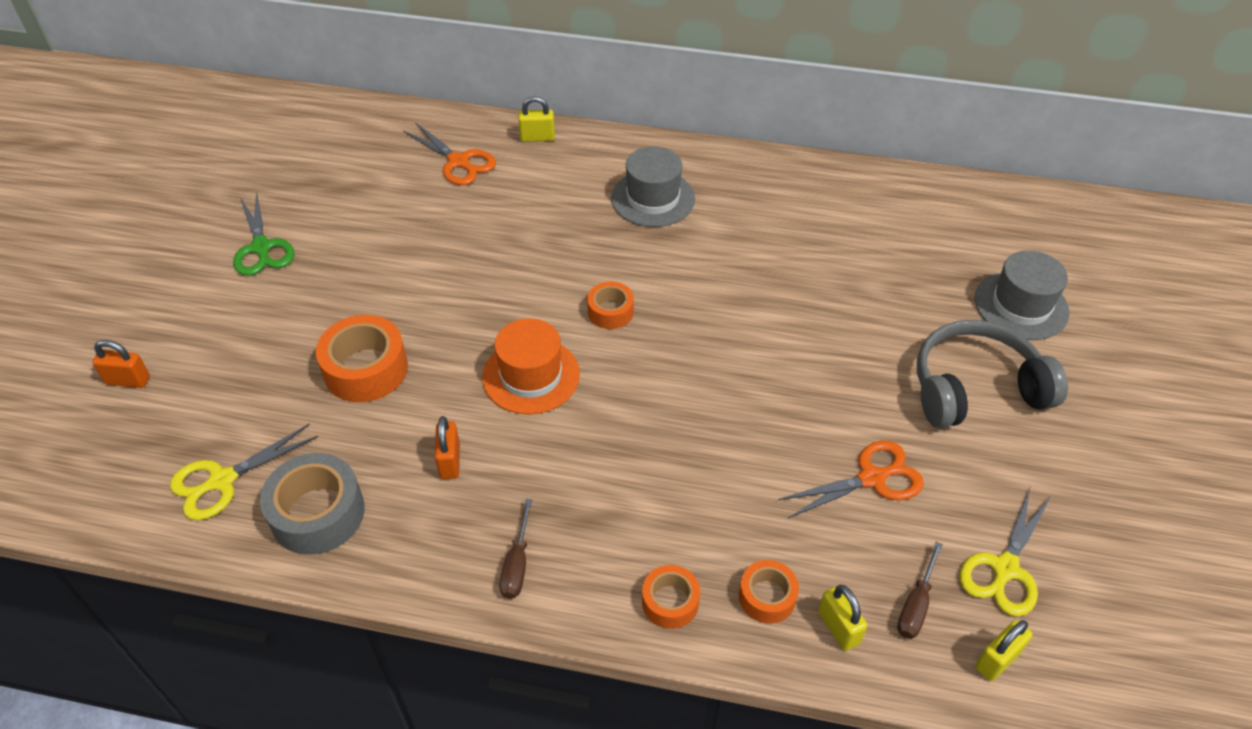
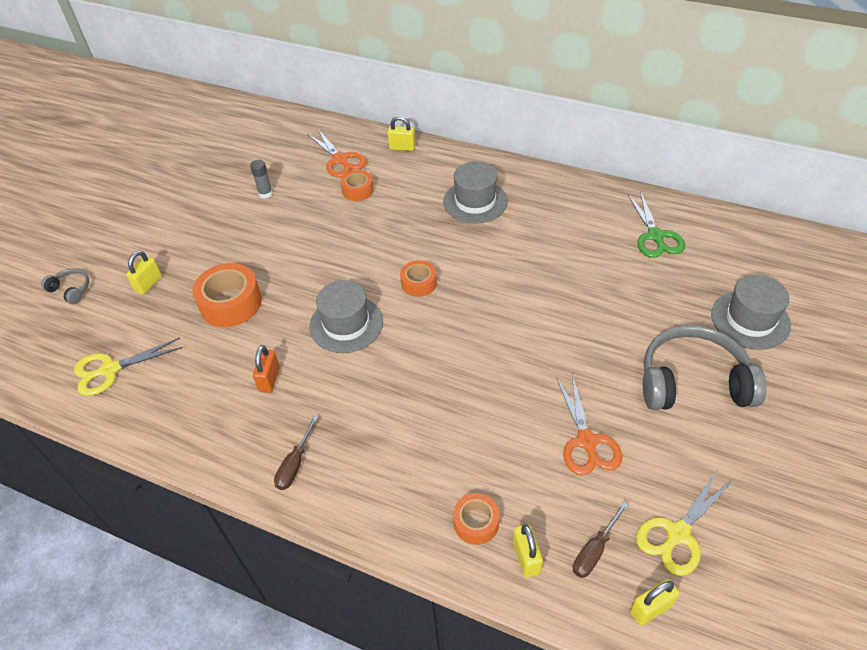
camera: 15 degrees right, 0 degrees up
(128, 380) = (71, 290): orange padlock -> grey headphones
(240, 358) = (148, 284): none -> yellow padlock
(262, 248) = (186, 207): green scissors -> green scissors (655, 236)
(317, 513) = (166, 403): grey tape -> none
(369, 217) = (265, 193): none -> grey glue stick
(531, 376) = (346, 324): orange hat -> grey hat
(670, 602) = (400, 513): orange tape -> orange tape (358, 190)
(872, 478) = (587, 442): orange scissors -> orange scissors turned 90 degrees clockwise

